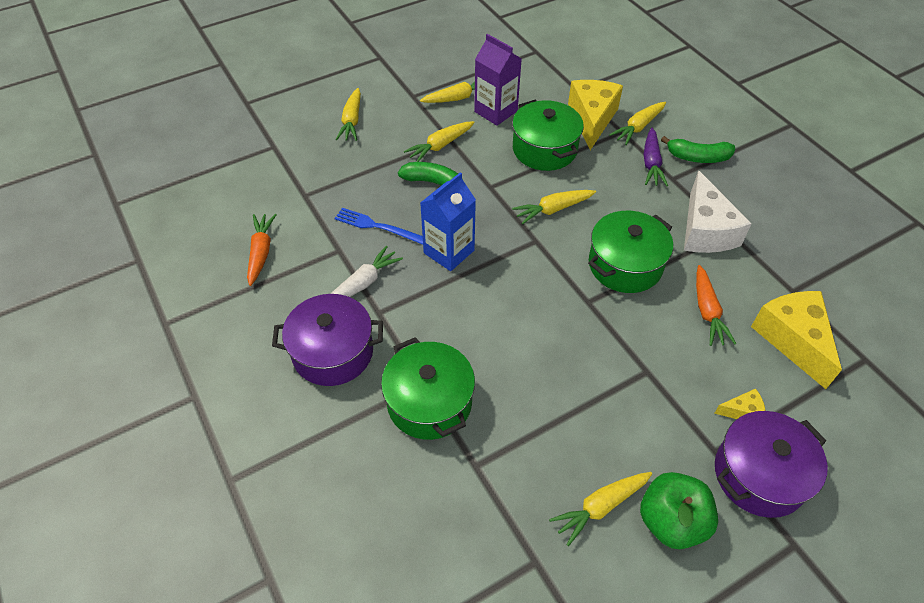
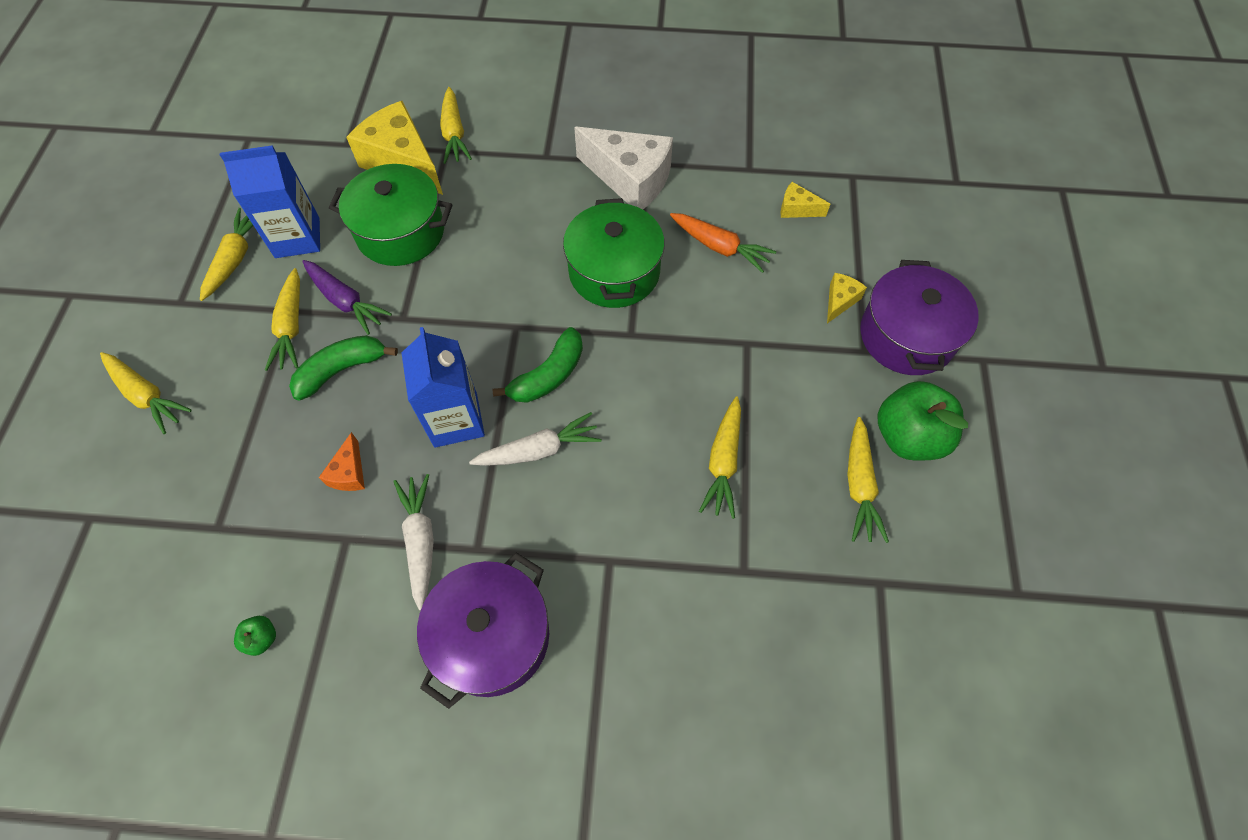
camera: 55 degrees left, 10 degrees up
(261, 252) = (262, 638): orange carrot -> green apple
(377, 226) = (349, 473): blue fork -> orange cheese
(429, 402) = (637, 569): green pot -> none
(465, 303) = (539, 450): none -> white carrot
(495, 111) = (297, 238): purple carton -> blue carton
(553, 210) = (489, 283): yellow carrot -> yellow carrot (723, 462)
(651, 163) = (511, 158): purple carrot -> purple carrot (346, 301)
(698, 157) = (539, 118): green banana -> green banana (548, 375)
(792, 339) = (797, 209): yellow cheese -> yellow cheese, size x0.46

